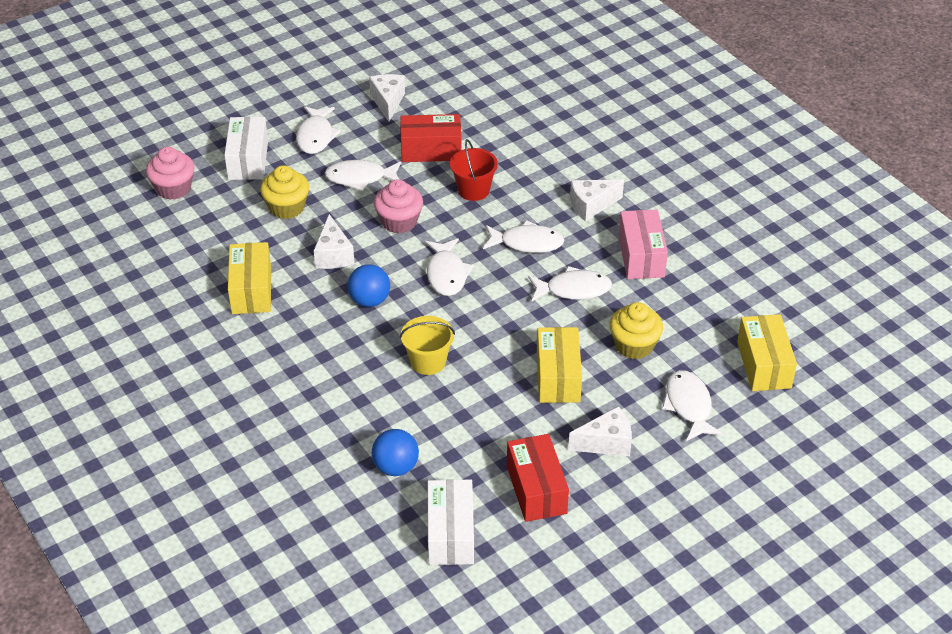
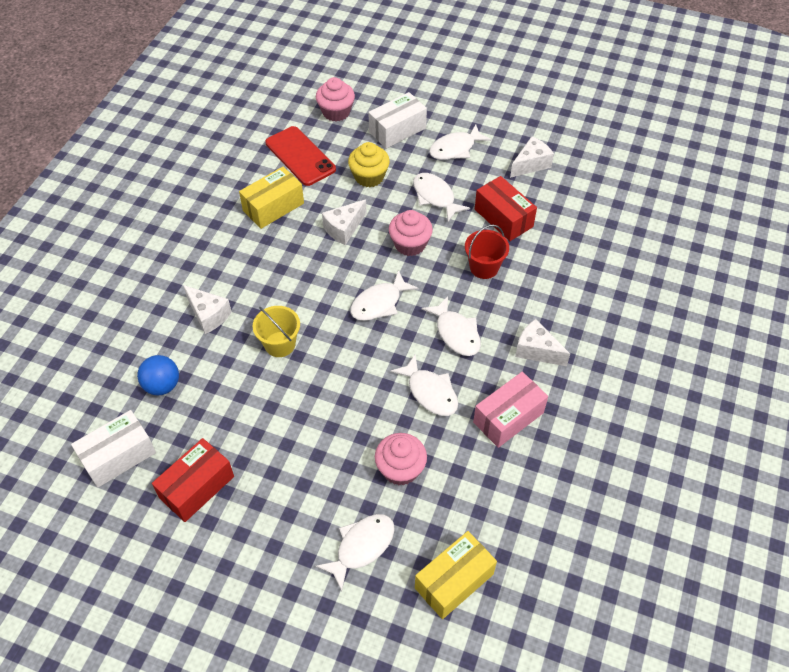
camera: 55 degrees right, 10 degrees up
(204, 241) = (300, 156): none -> red phone
(369, 300) = (315, 275): blue ball -> none
(558, 377) = (325, 435): yellow box -> none
(606, 443) = (278, 508): white cheese -> white cheese (208, 315)
(634, 345) = (400, 469): yellow cupcake -> pink cupcake

